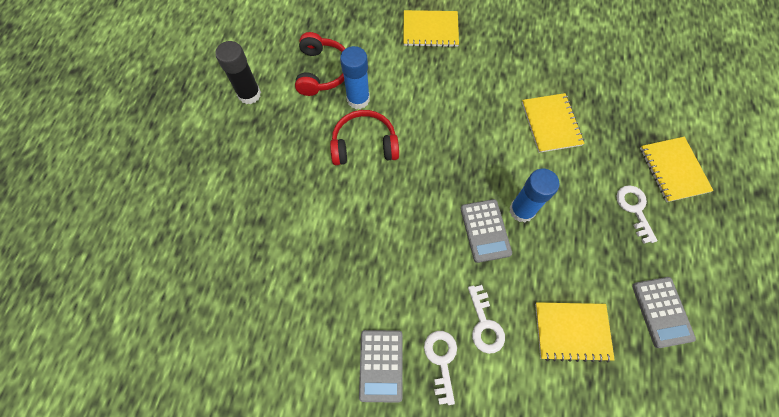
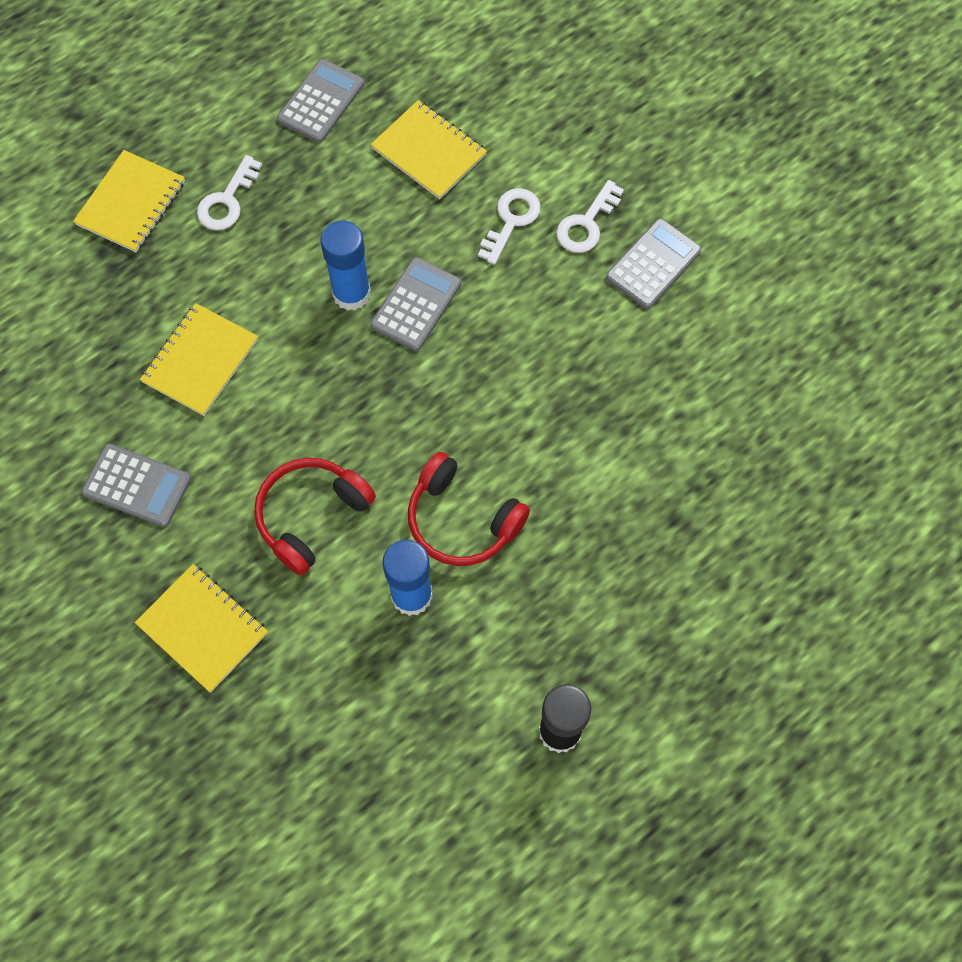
camera: 140 degrees left, 0 degrees up
(322, 71) = (423, 685): red headphones -> red headphones (311, 516)
(515, 57) = (137, 485): none -> grey calculator

